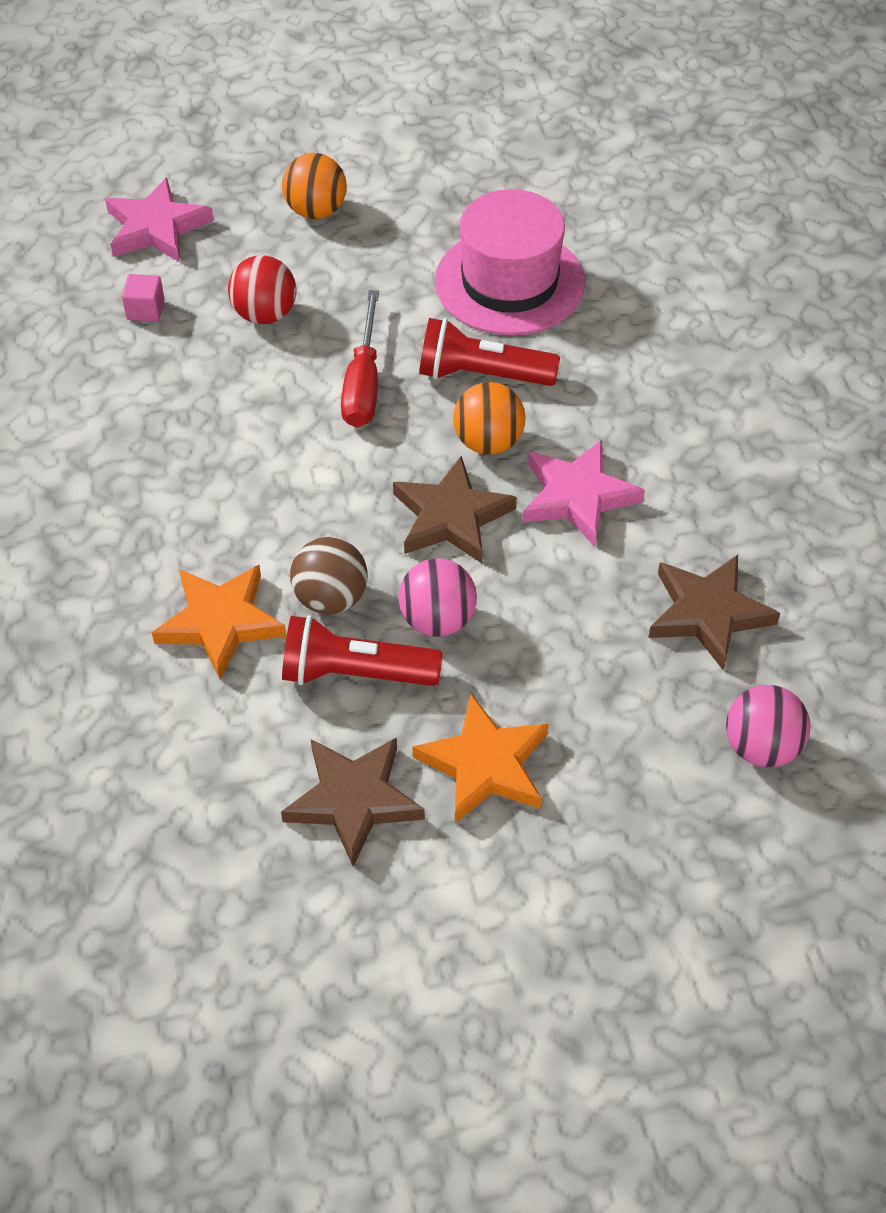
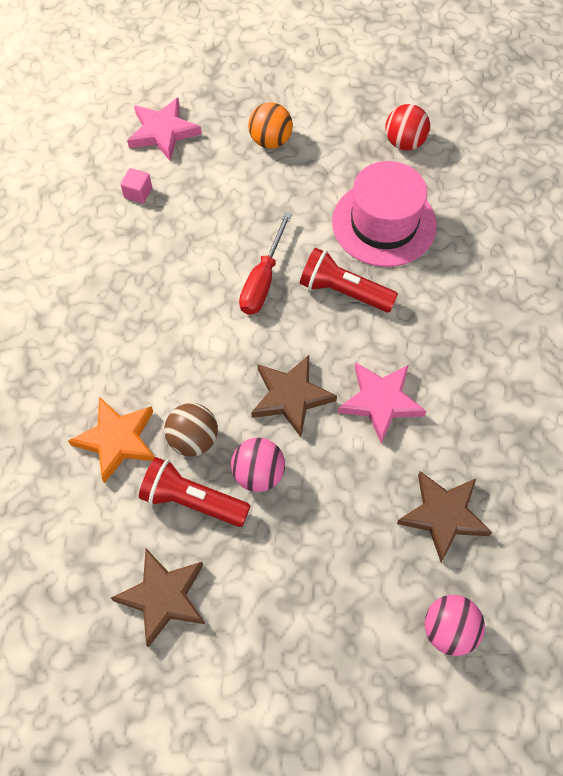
camera: 15 degrees right, 10 degrees up
(265, 314) = (214, 213): red ball -> red ball (404, 142)
(484, 764) = (257, 593): orange star -> none
(488, 442) = (332, 345): orange ball -> none

